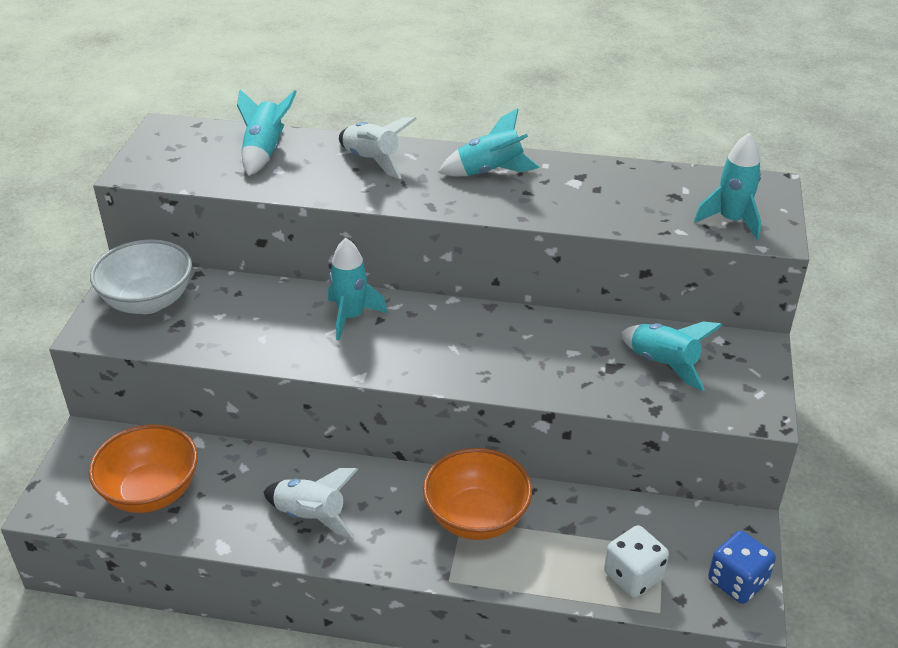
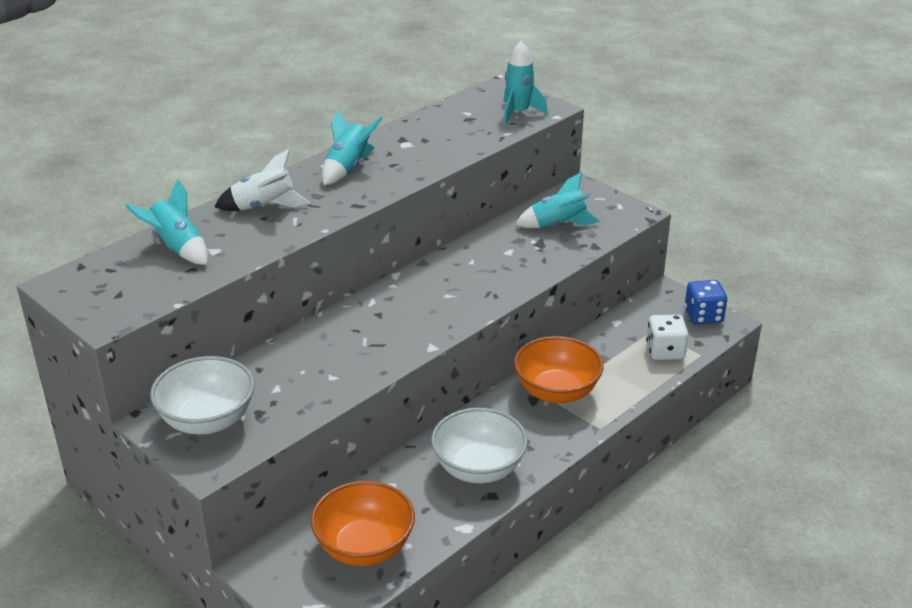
camera: 55 degrees left, 5 degrees down
(311, 516) = (479, 469): white rocket -> white bowl
(351, 317) = (359, 325): turquoise rocket -> none

